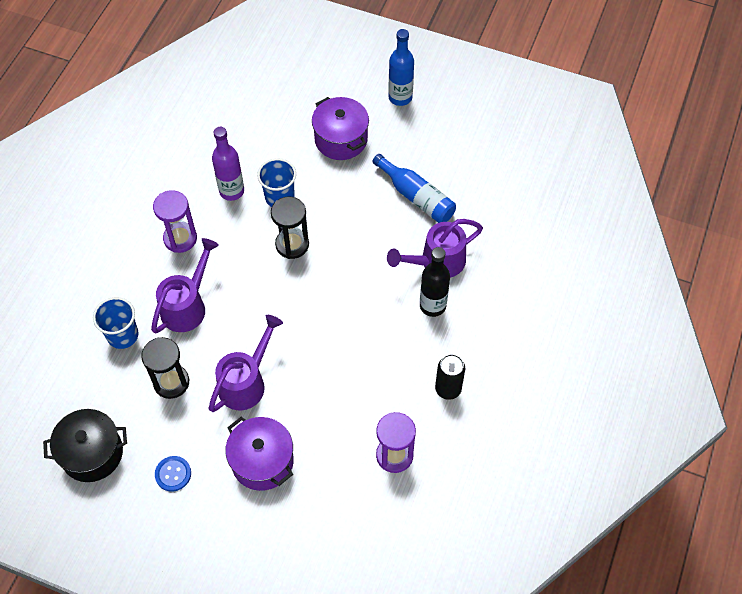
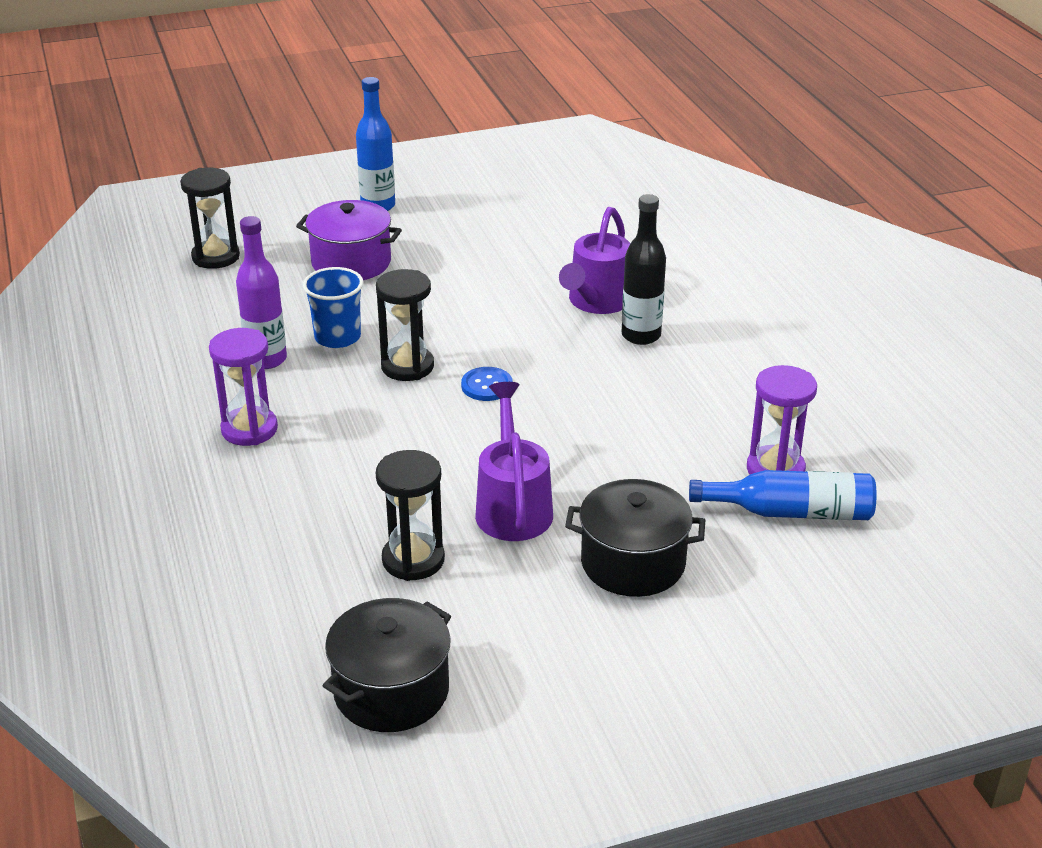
camera: 40 degrees left, 25 degrees down
(122, 335) = (283, 554): blue cup -> none
(173, 474) = (534, 642): blue button -> blue button (487, 386)
(187, 306) = (340, 481): purple watering can -> none
(262, 461) = (633, 563): purple pot -> black pot
(278, 88) = (216, 257): none -> black hourglass
(416, 197) = (503, 267): blue bottle -> blue bottle (791, 512)
(448, 389) = (752, 388): black can -> none

